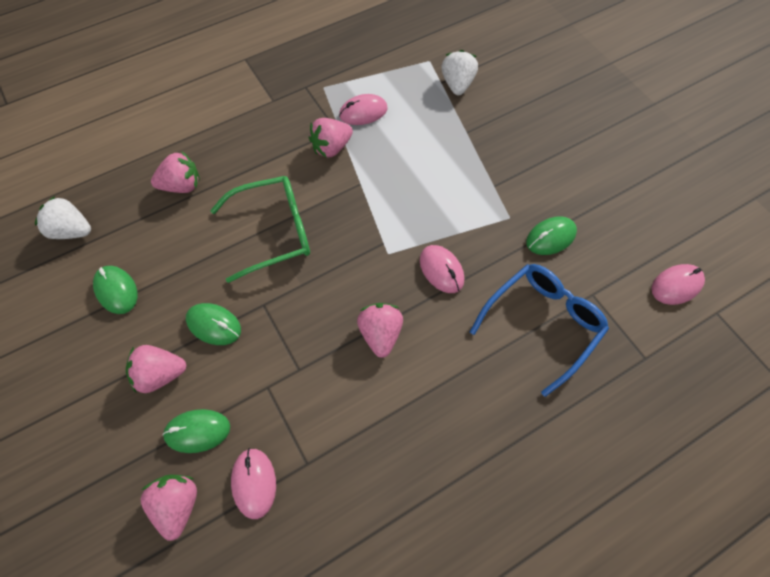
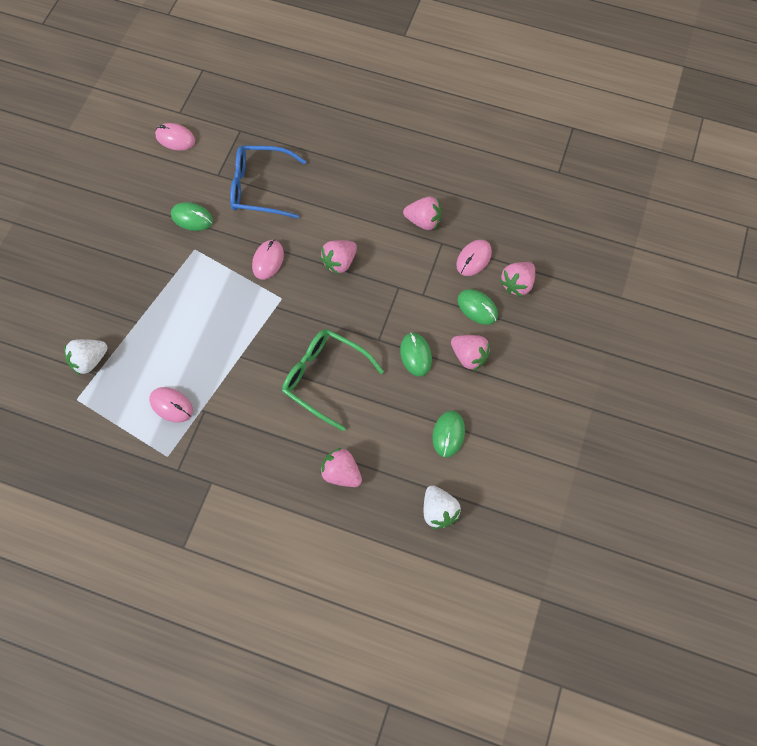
camera: 130 degrees left, 5 degrees up
(331, 148) = (224, 400): pink strawberry -> pink strawberry (423, 221)

